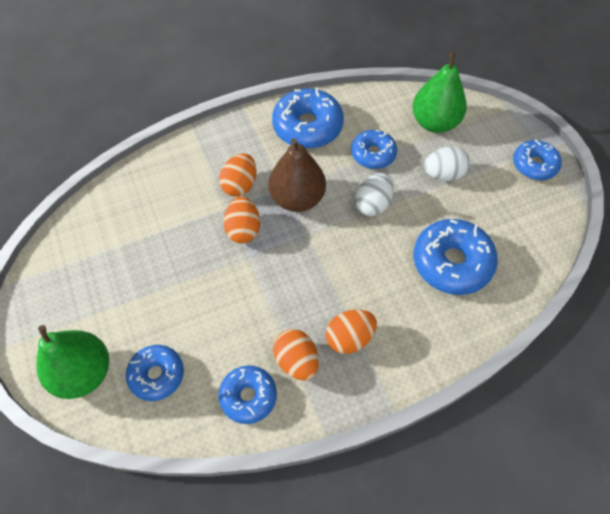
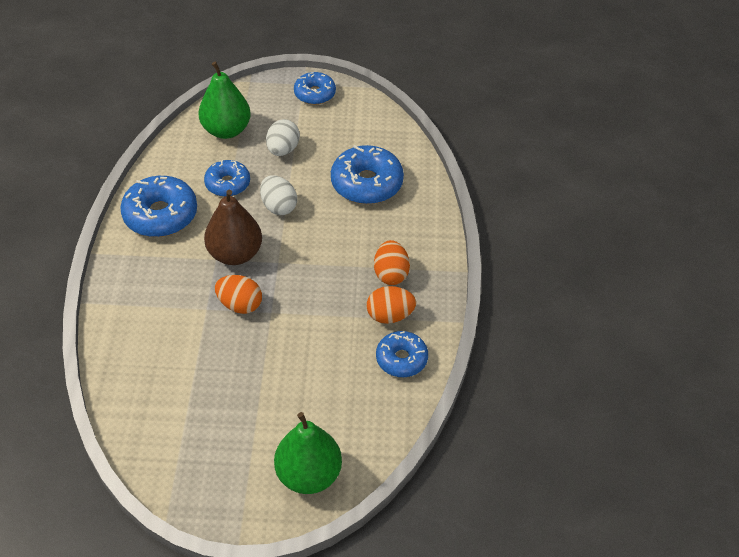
camera: 65 degrees left, 10 degrees down
(157, 375) = (344, 418): blue donut -> none
(240, 185) = (189, 289): orange egg -> none

